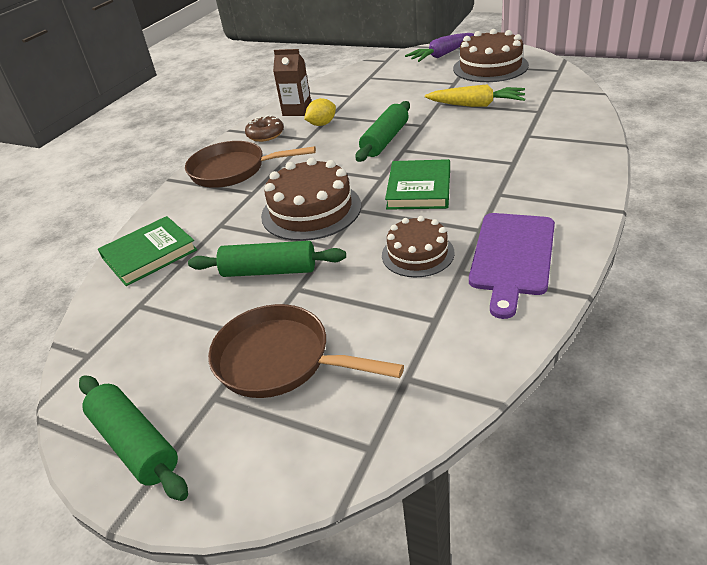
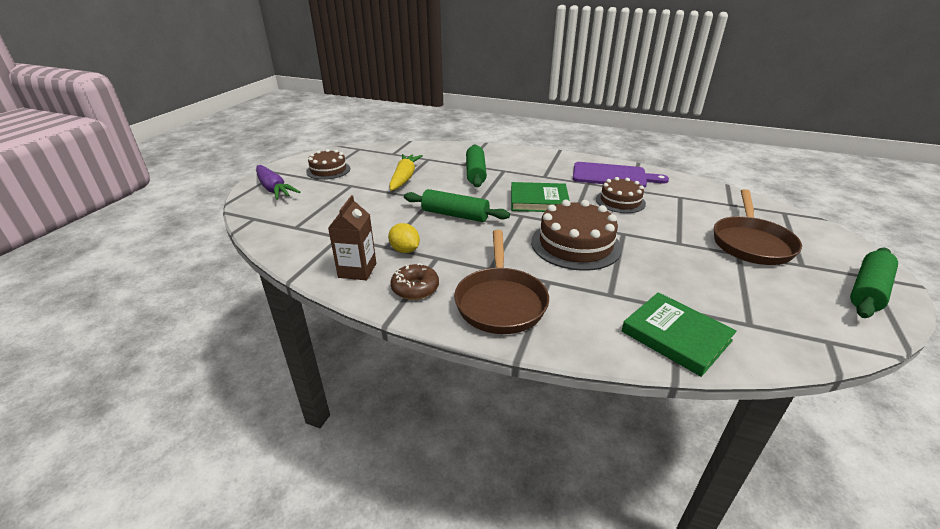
camera: 100 degrees left, 5 degrees down
(269, 271) = (665, 257): green rolling pin -> green rolling pin (475, 173)
(490, 67) = (328, 170): brown cake -> brown cake, size x0.63

